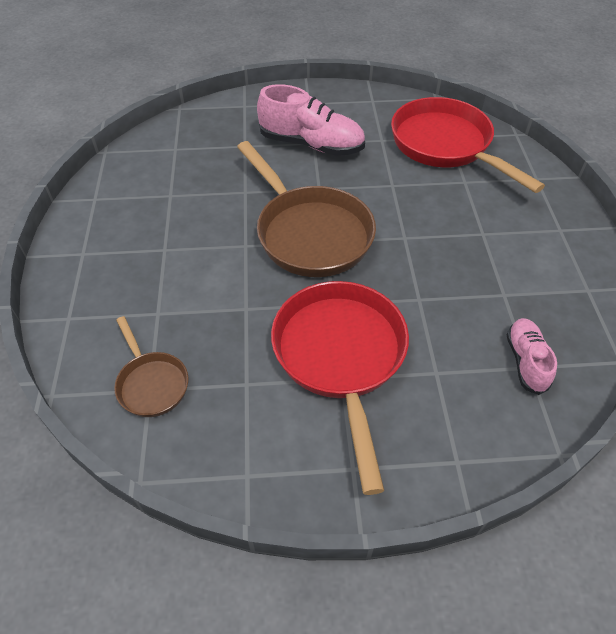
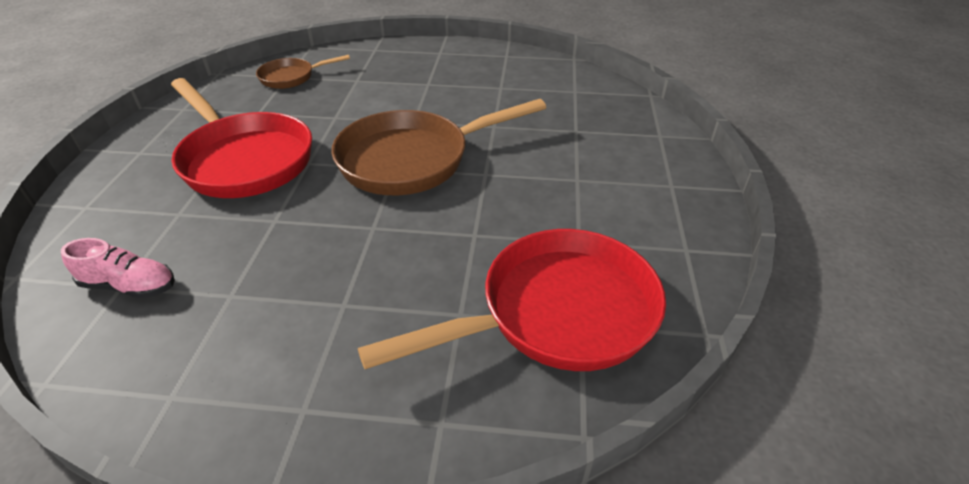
camera: 100 degrees right, 10 degrees down
(311, 144) = (573, 177): pink shoe -> none
(341, 357) = (244, 159): red pan -> red pan turned 45 degrees clockwise

